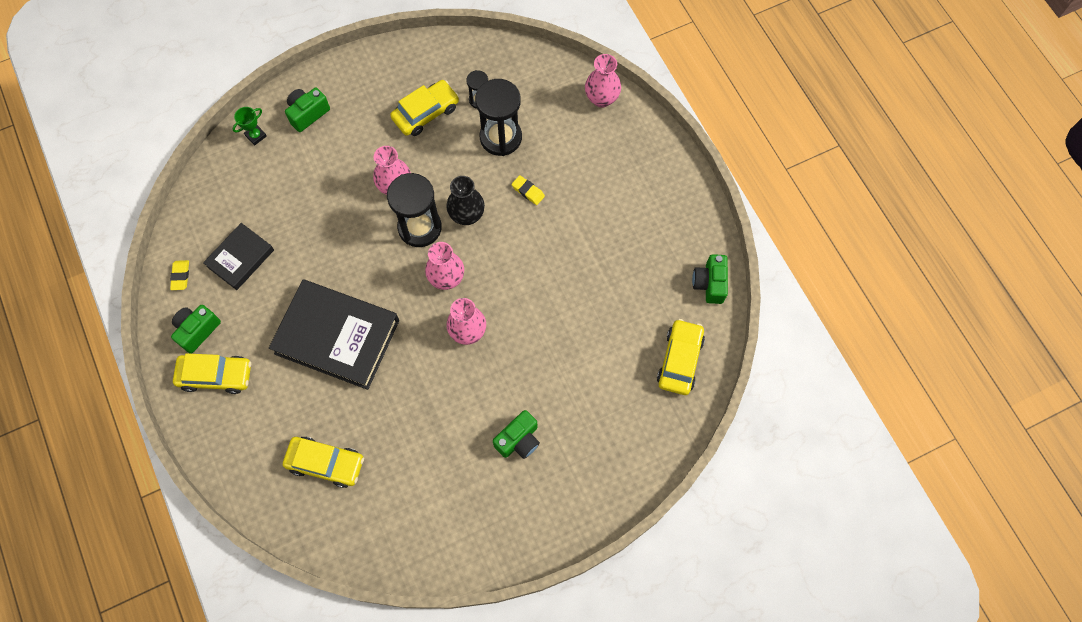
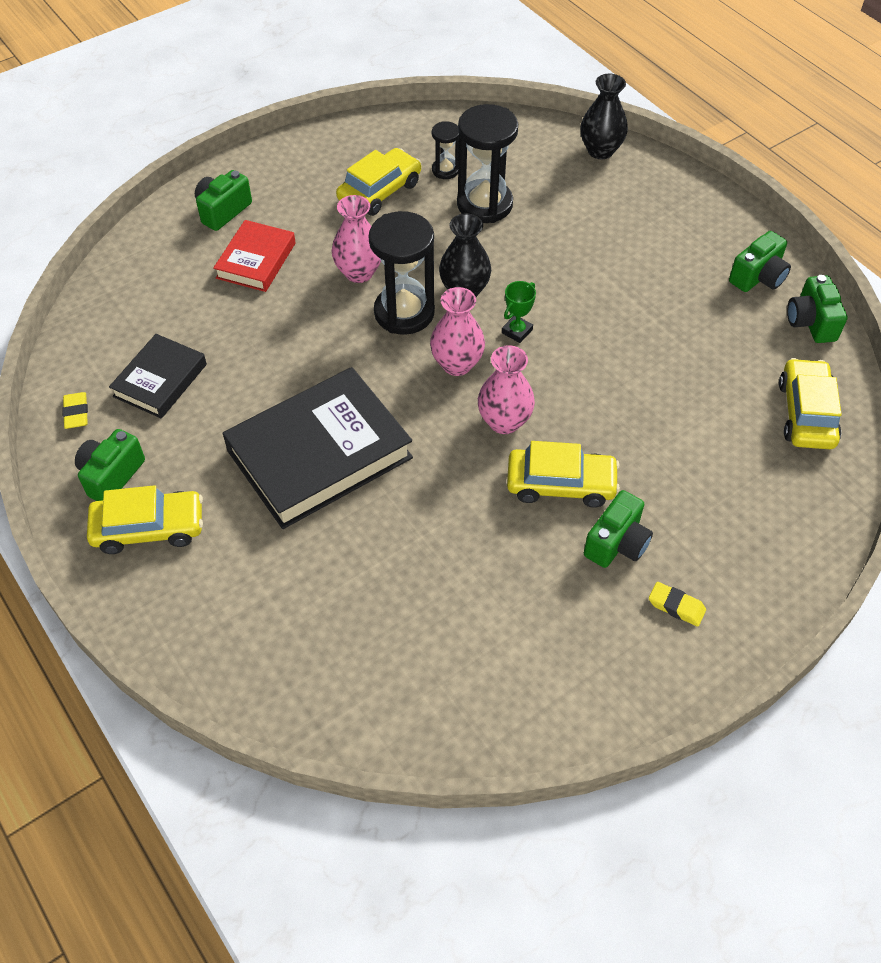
camera: 10 degrees left, 15 degrees down
(256, 136) = (157, 242): green trophy -> green trophy (517, 331)
(324, 164) = (256, 260): none -> red book
(326, 463) = (339, 618): yellow car -> yellow car (561, 484)
(337, 337) = (319, 454): black book -> black book turned 45 degrees counterclockwise
(528, 191) = (538, 255): yellow eraser -> yellow eraser (676, 606)
(601, 98) = (600, 151): pink vase -> black vase
(684, 237) = (758, 277): none -> green camera

